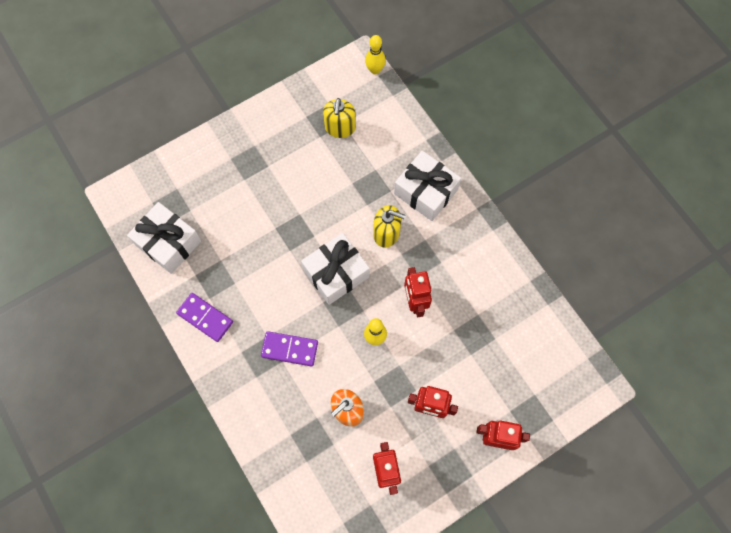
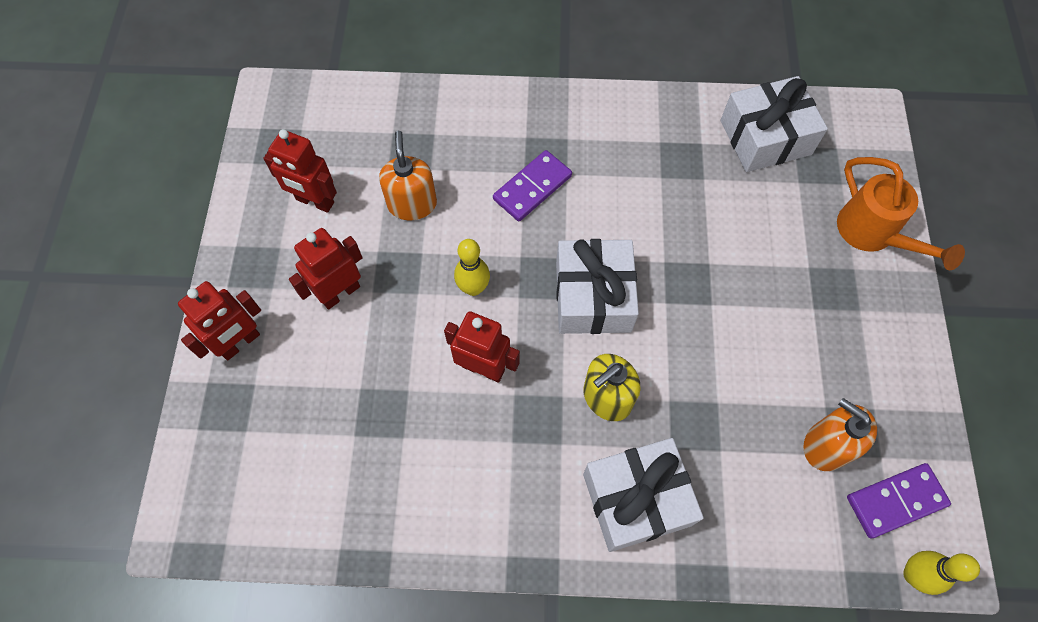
camera: 125 degrees right, 5 degrees down
(202, 159) = (873, 235): none -> orange watering can
(205, 317) = (637, 125): purple domino -> purple domino (895, 501)
(340, 128) = (826, 445): yellow soap dispenser -> orange soap dispenser

